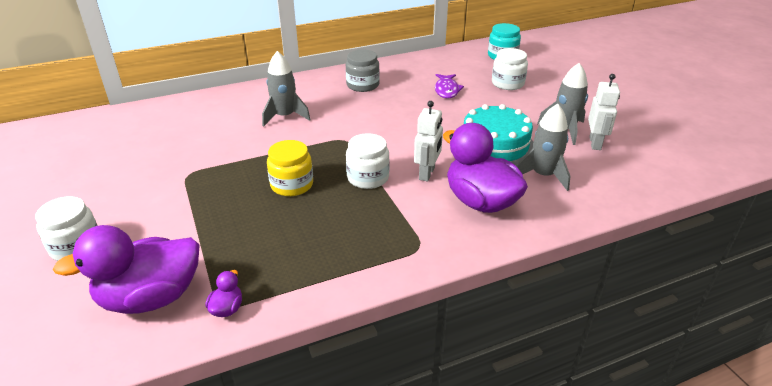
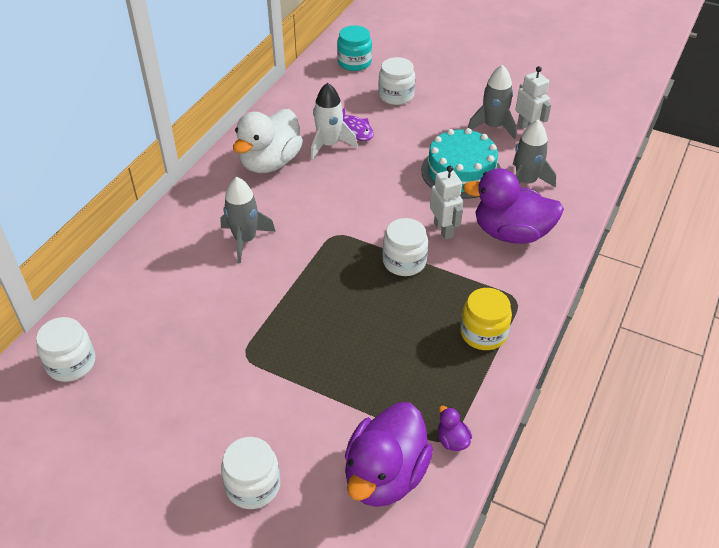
camera: 40 degrees left, 10 degrees up
(103, 129) = (71, 363): none -> white jar
(292, 185) = (352, 307): yellow jar -> yellow jar (483, 333)
(363, 85) = (270, 162): grey jar -> white duck
(416, 91) = (329, 145): none -> white rocket

